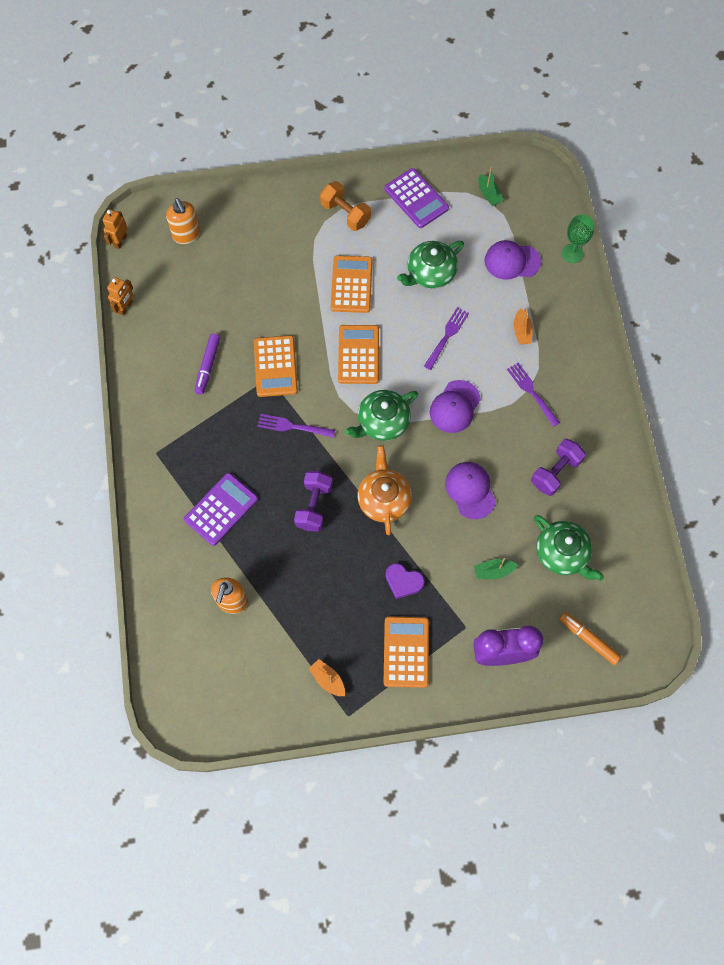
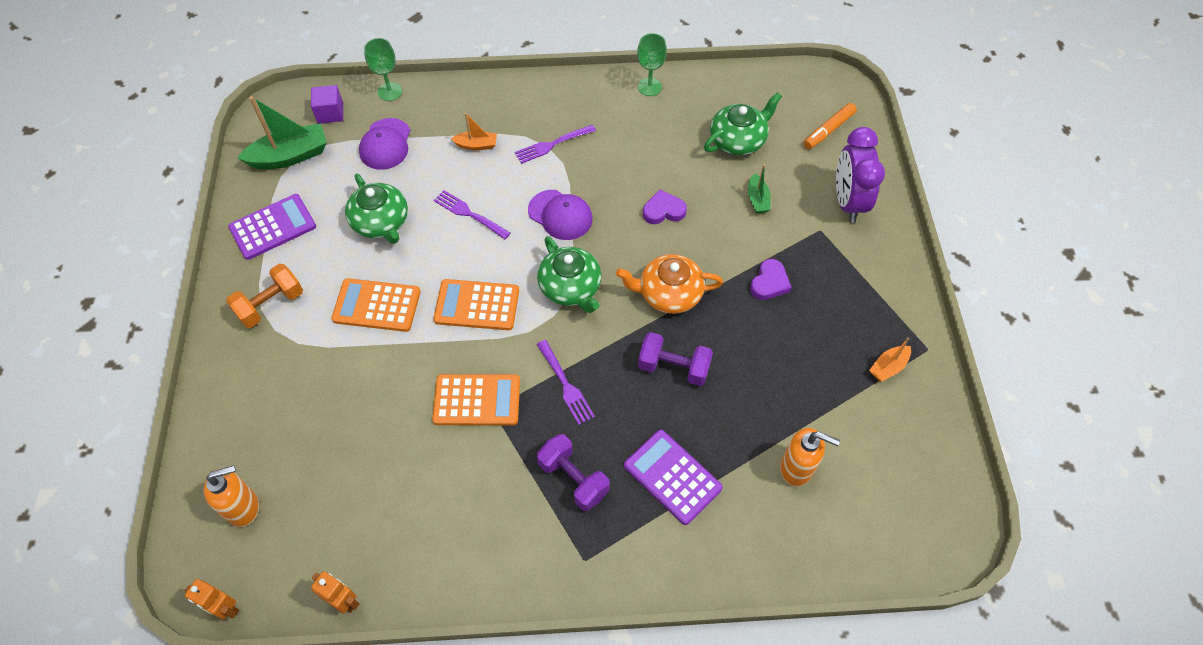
camera: 85 degrees left, 10 degrees down
(208, 366) = (462, 486): purple marker -> none
(293, 426) = (565, 384): purple fork -> purple fork turned 45 degrees counterclockwise
(406, 652) = (850, 287): orange calculator -> none
(470, 490) = (663, 210): purple cap -> purple heart
(488, 194) = (290, 156): green boat -> green boat, size x1.88
(540, 213) = (330, 113): none -> purple cube
(555, 472) = (648, 135): purple dumbbell -> purple dumbbell (573, 479)
(616, 470) = (649, 87): none -> green goblet

